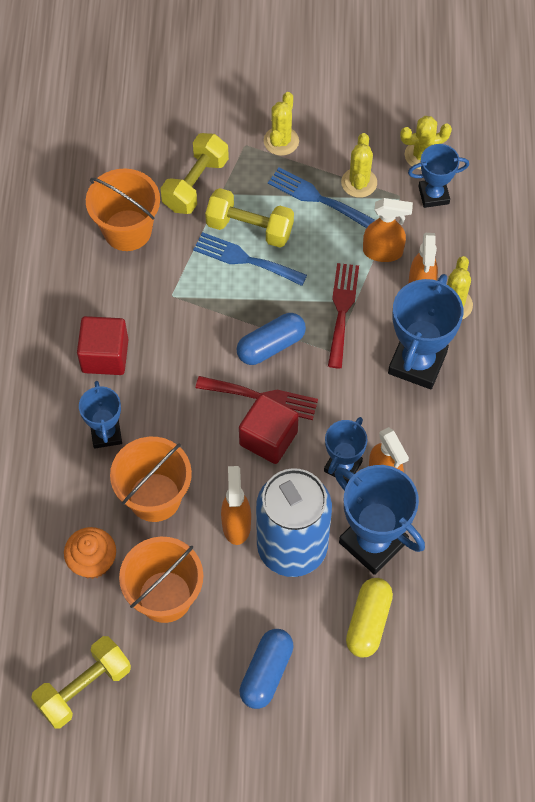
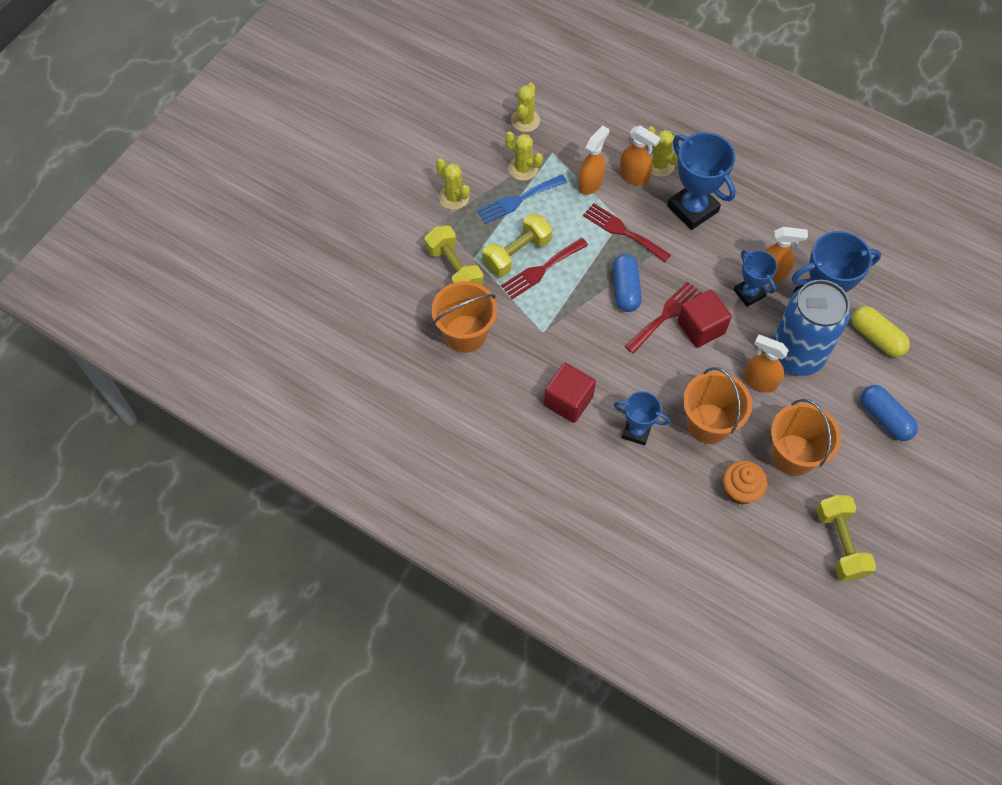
camera: 60 degrees left, 0 degrees up
(244, 259) = (541, 270): blue fork -> red fork
(433, 195) = (563, 131): blue trophy -> none

